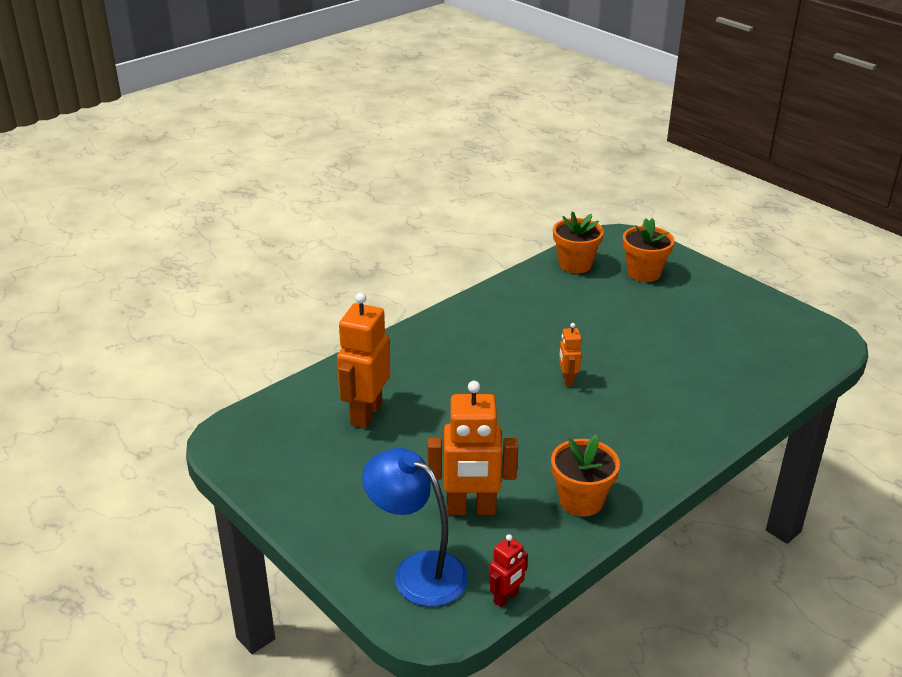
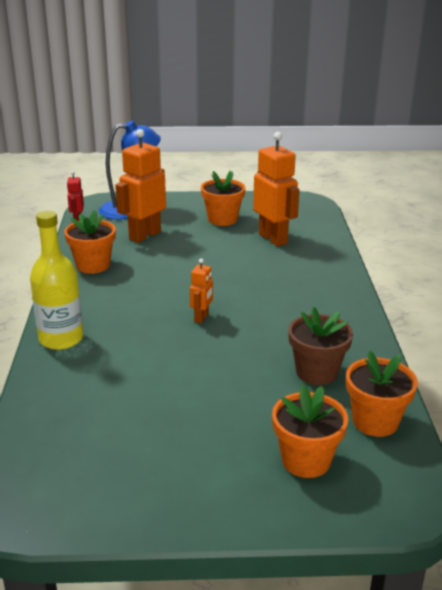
camera: 130 degrees right, 5 degrees down
(356, 474) = (222, 219): none -> orange flower pot
(558, 300) = (316, 372): none -> brown flower pot
(567, 380) = (201, 317): orange robot -> orange robot turned 75 degrees clockwise
(703, 432) = (61, 339): none -> yellow bottle

